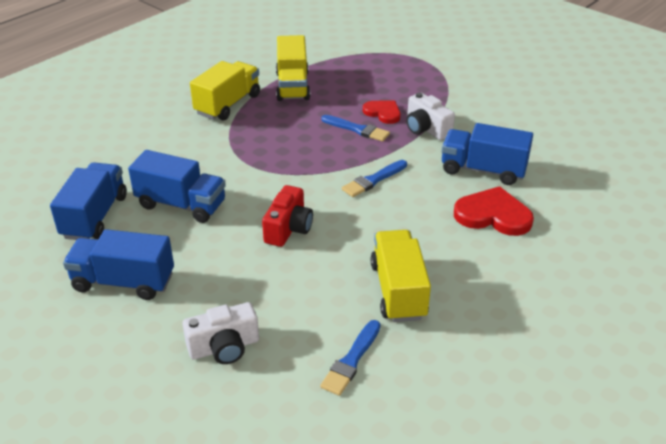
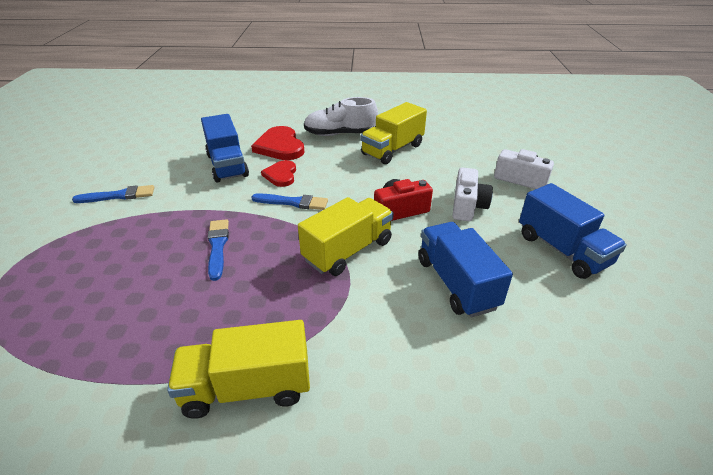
camera: 130 degrees left, 0 degrees up
(95, 216) = (553, 329): blue truck -> none
(292, 86) = (146, 352): yellow truck -> yellow truck (348, 251)
(351, 360) = (459, 143): blue brush -> blue brush (118, 196)
(383, 113) = (169, 246): red heart -> red heart (281, 175)
(426, 129) = (182, 210): white camera -> white camera (467, 206)
(481, 272) = (340, 134): none -> white shoe

